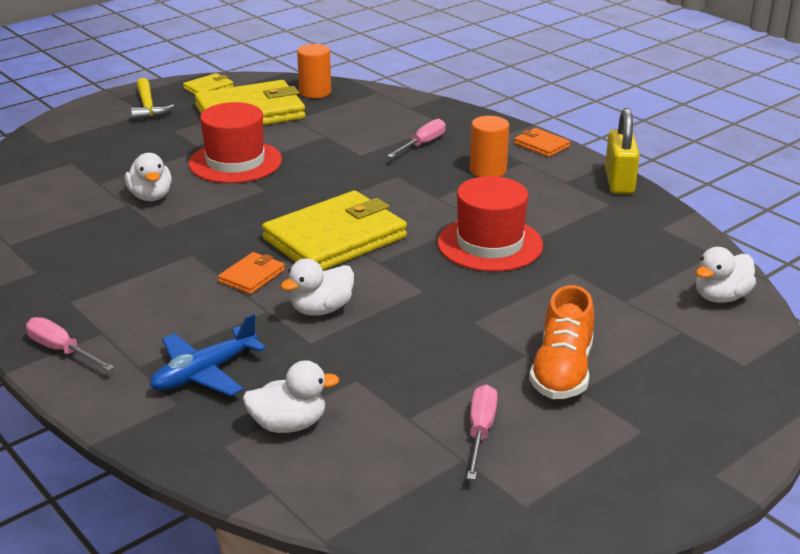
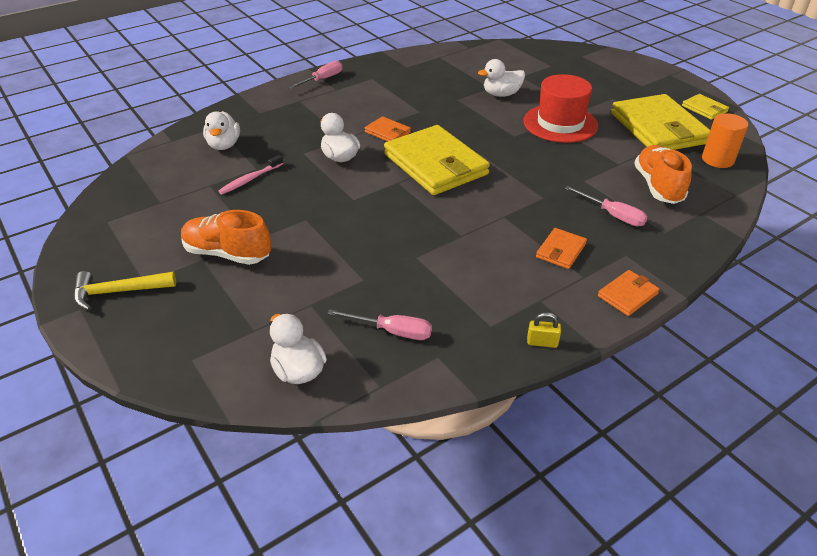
camera: 95 degrees right, 10 degrees up
(148, 107) = (654, 86): yellow hammer -> yellow hammer (118, 292)
(204, 373) = (284, 119): blue plane -> none
(367, 121) = (658, 186): none -> orange shoe
(388, 380) = (250, 179): none -> pink toothbrush
(480, 431) = (181, 211): pink screwdriver -> pink screwdriver (392, 331)
(488, 170) = (561, 251): orange cylinder -> orange wallet
(490, 244) = (417, 238): red hat -> none
(619, 182) = (542, 342): yellow padlock -> yellow padlock, size x0.48

